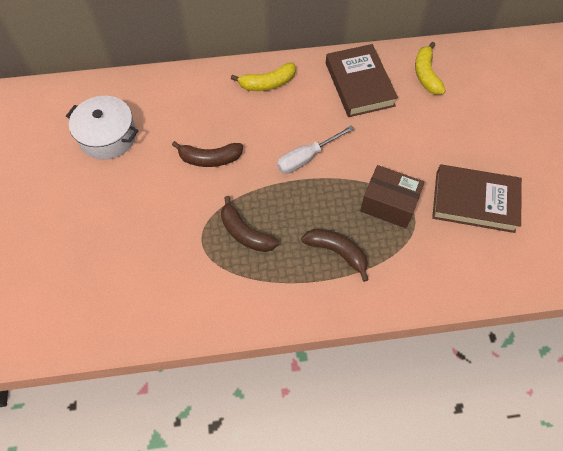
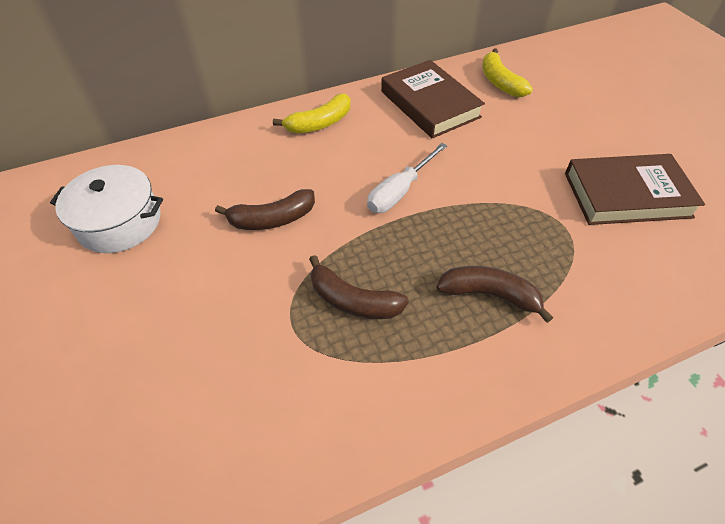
camera: 15 degrees left, 10 degrees down
(388, 204) = (527, 221): brown box -> none

